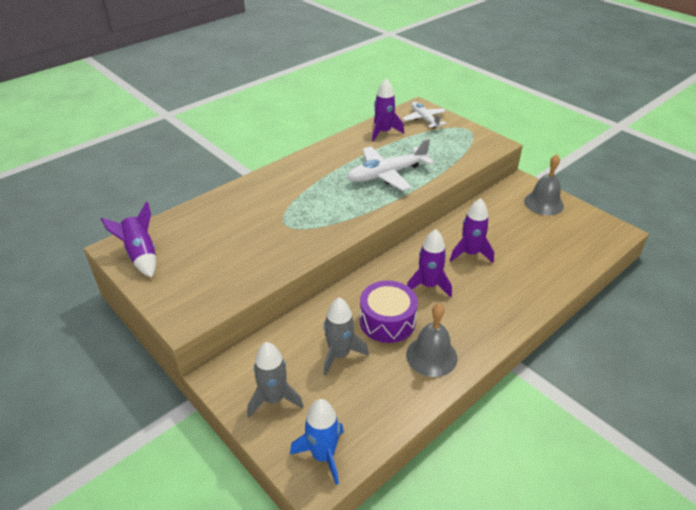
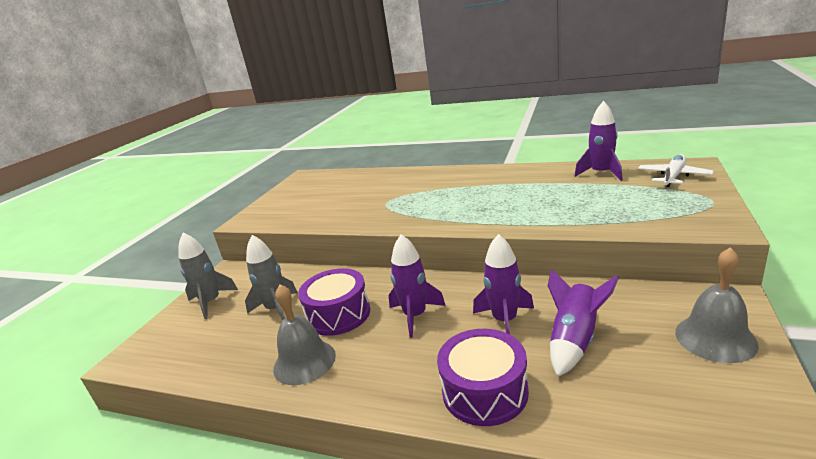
camera: 65 degrees right, 15 degrees down
(141, 255) = (302, 183): purple rocket -> purple rocket (575, 340)
(323, 455) = (154, 351): blue rocket -> none
(387, 174) = (527, 203): white plane -> none
(525, 289) = (484, 391): none -> purple drum

